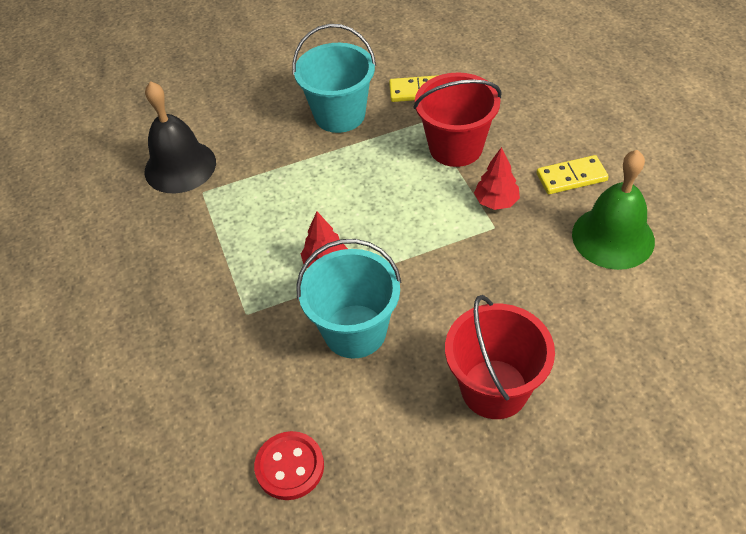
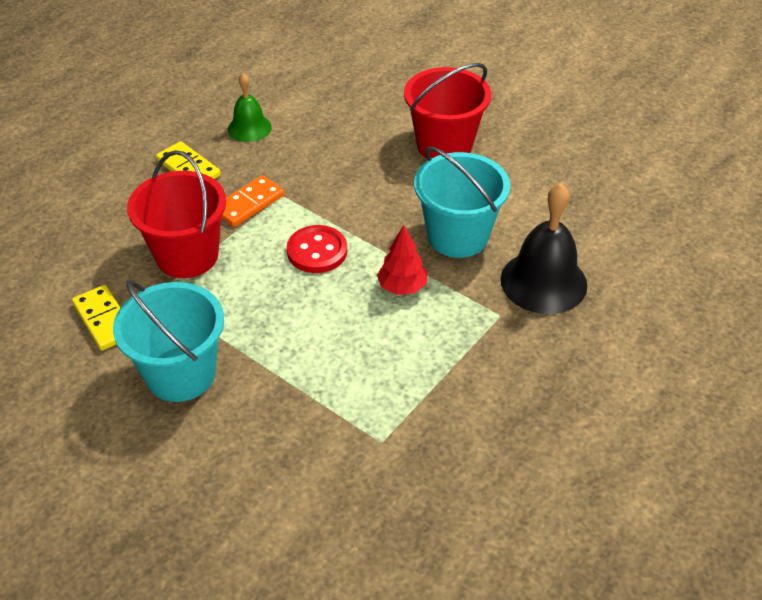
camera: 125 degrees left, 5 degrees down
(180, 166) = (357, 490): black bell -> black bell (543, 282)
(290, 466) = (600, 221): red button -> red button (317, 251)
(496, 201) = (249, 204): red tree -> orange domino
(613, 237) = (249, 128): green bell -> green bell, size x0.59

